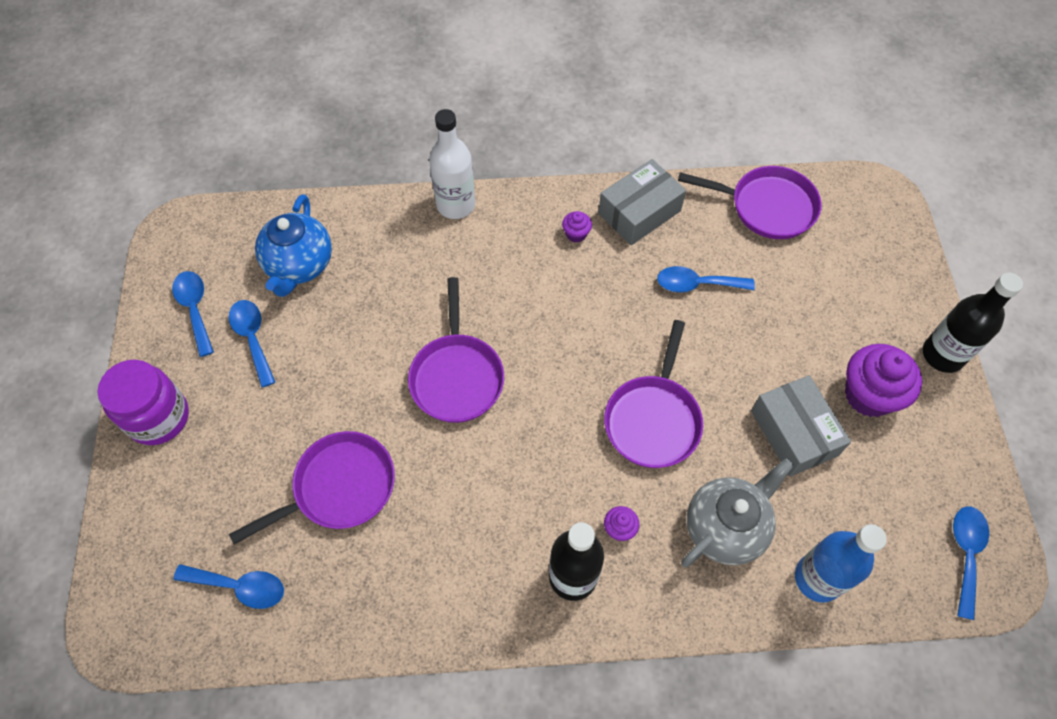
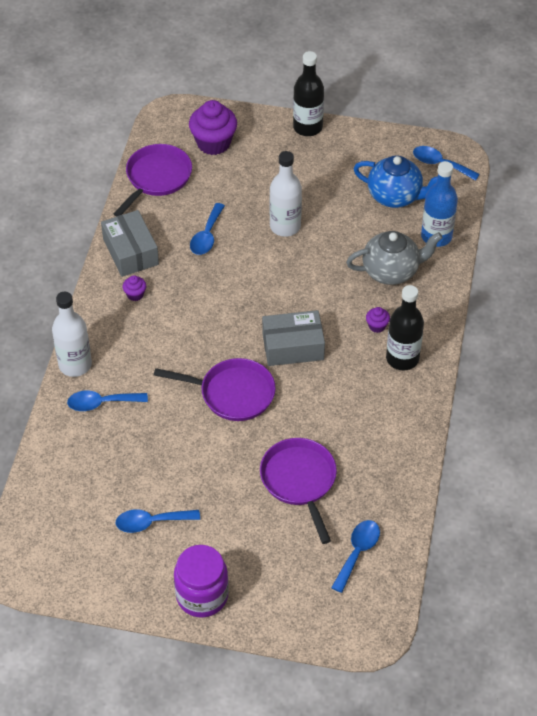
camera: 75 degrees left, 10 degrees down
(195, 309) = (107, 561): blue spoon -> blue spoon (101, 403)
(299, 266) = (92, 481): blue teapot -> blue teapot (395, 196)
(653, 419) = (304, 288): purple pan -> none
(726, 527) = (391, 271): grey teapot -> grey teapot turned 105 degrees clockwise
(750, 370) = (285, 226): none -> white bottle
(794, 433) = (338, 218): grey box -> grey box (293, 346)
(869, 395) = (323, 172): purple cupcake -> purple cupcake (213, 143)

